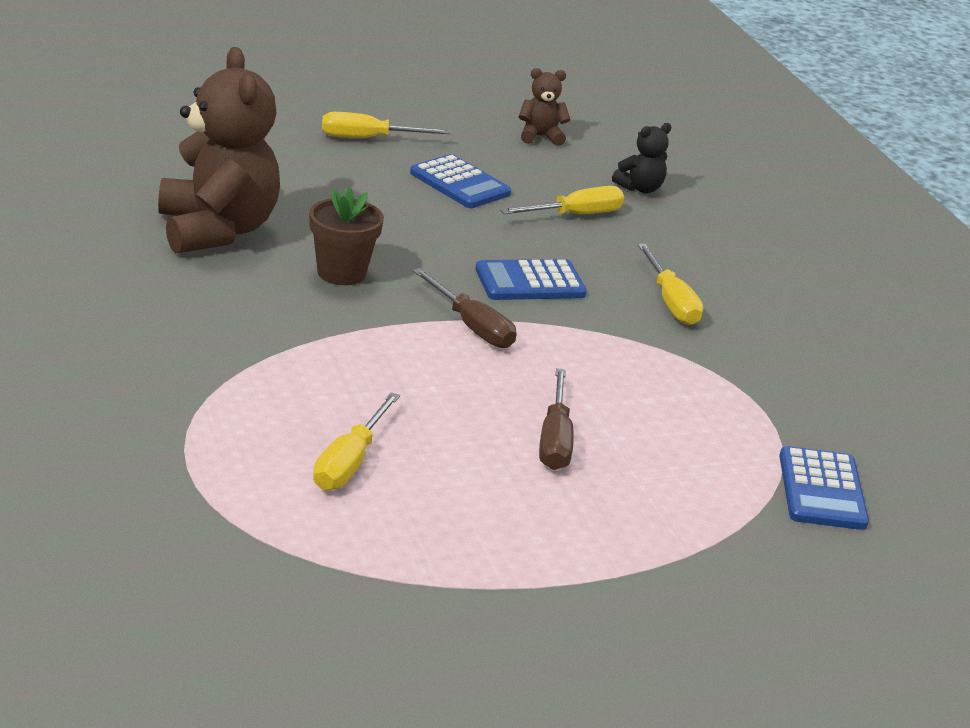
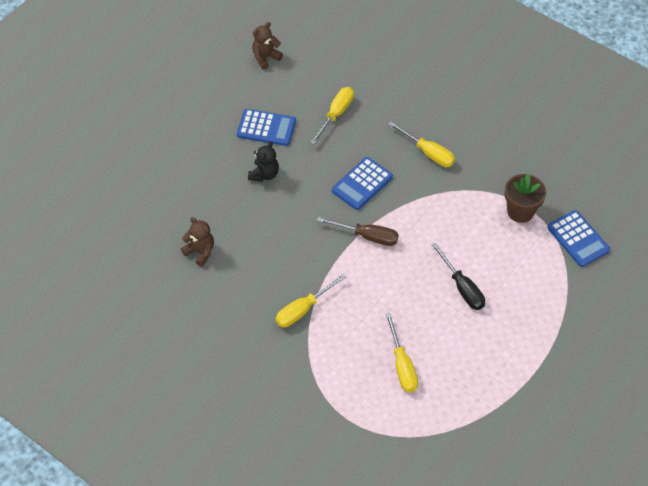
camera: 30 degrees left, 25 degrees up
(216, 230) = (200, 252): brown teddy bear -> brown teddy bear, size x0.45
(341, 273) = (282, 241): brown flower pot -> brown flower pot (520, 211)
(368, 138) = (193, 122): yellow screwdriver -> yellow screwdriver (303, 309)
(555, 440) = (462, 287): brown screwdriver -> black screwdriver
(640, 188) = (344, 69): black teddy bear -> black teddy bear (264, 174)

